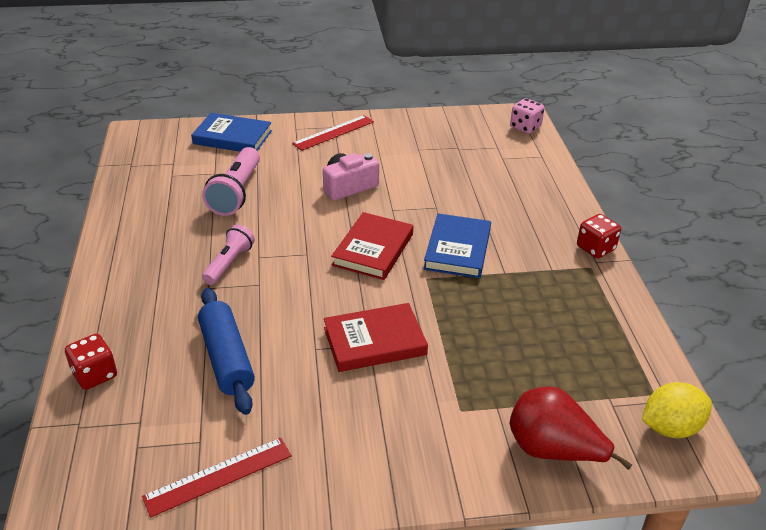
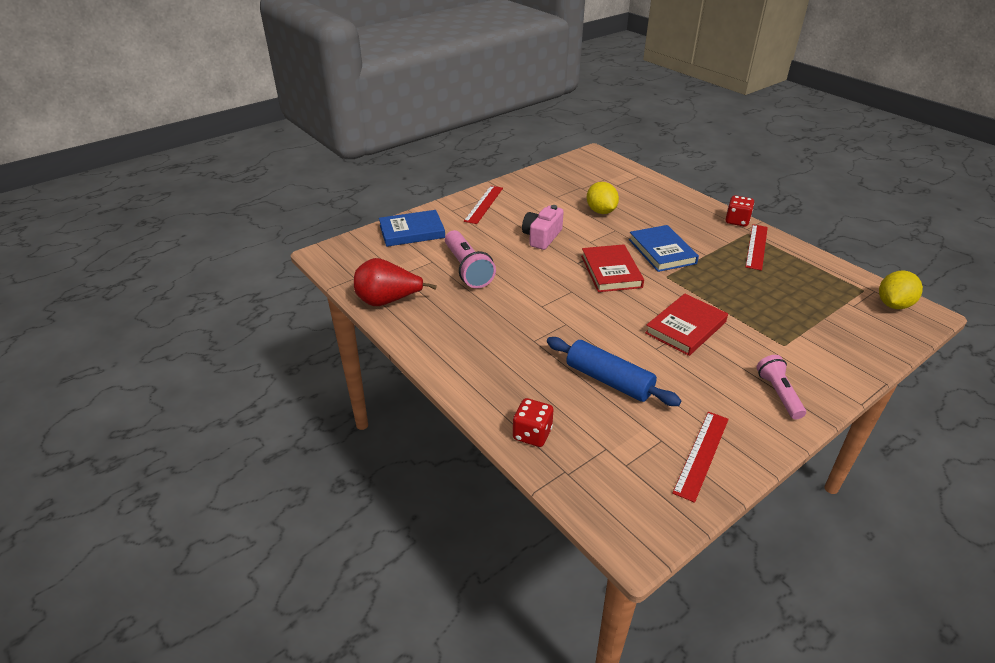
camera: 30 degrees left, 0 degrees up
(229, 263) = (526, 318): pink flashlight -> pink flashlight (778, 394)
(446, 181) = (601, 211): none -> yellow lemon
(525, 127) = (606, 161): pink dice -> none
(553, 450) = (856, 344): red pear -> red pear (388, 301)
(580, 287) = (756, 246): none -> red ruler

